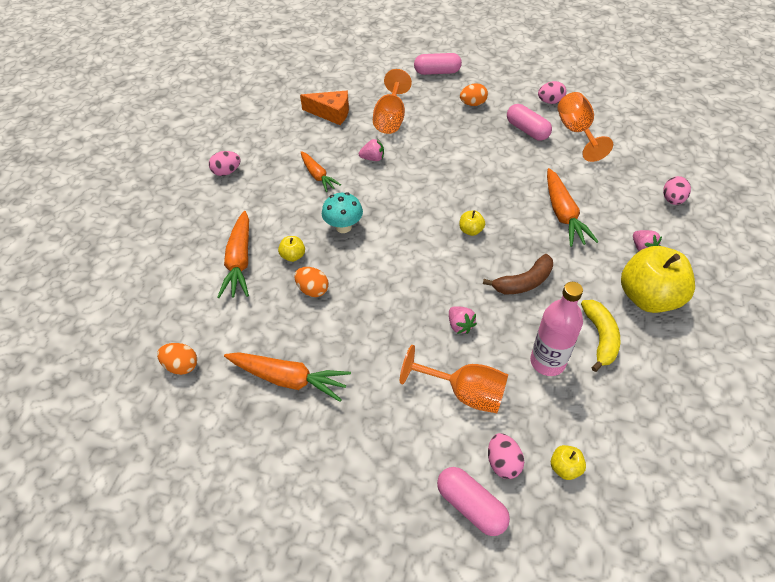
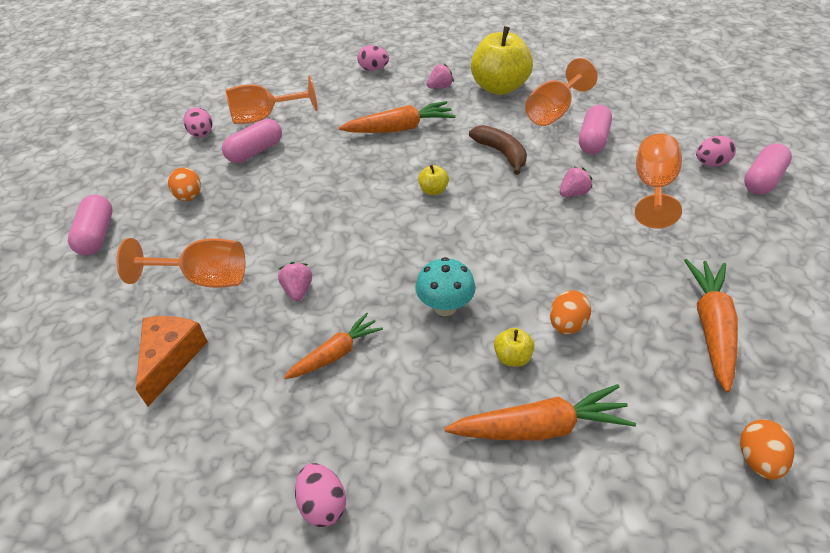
camera: 95 degrees left, 5 degrees down
(547, 362) = (593, 140): pink bottle -> pink capsule
(565, 468) = (693, 133): yellow apple -> none
(600, 337) = (553, 112): yellow banana -> orange goblet

